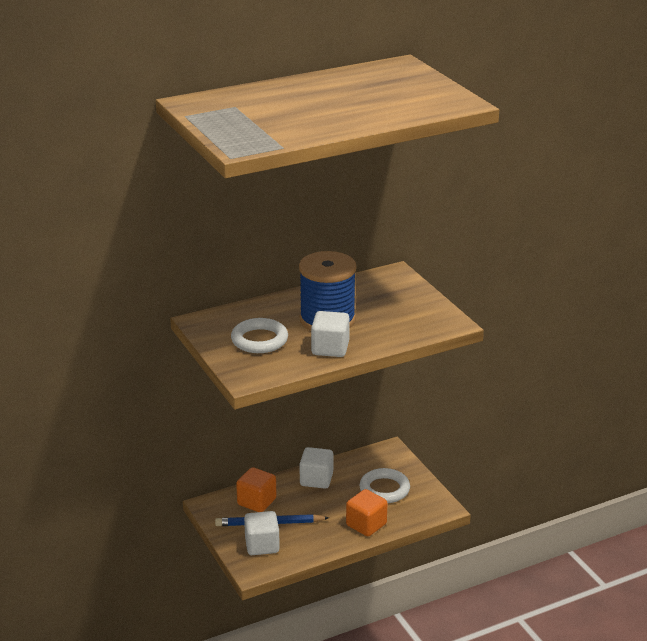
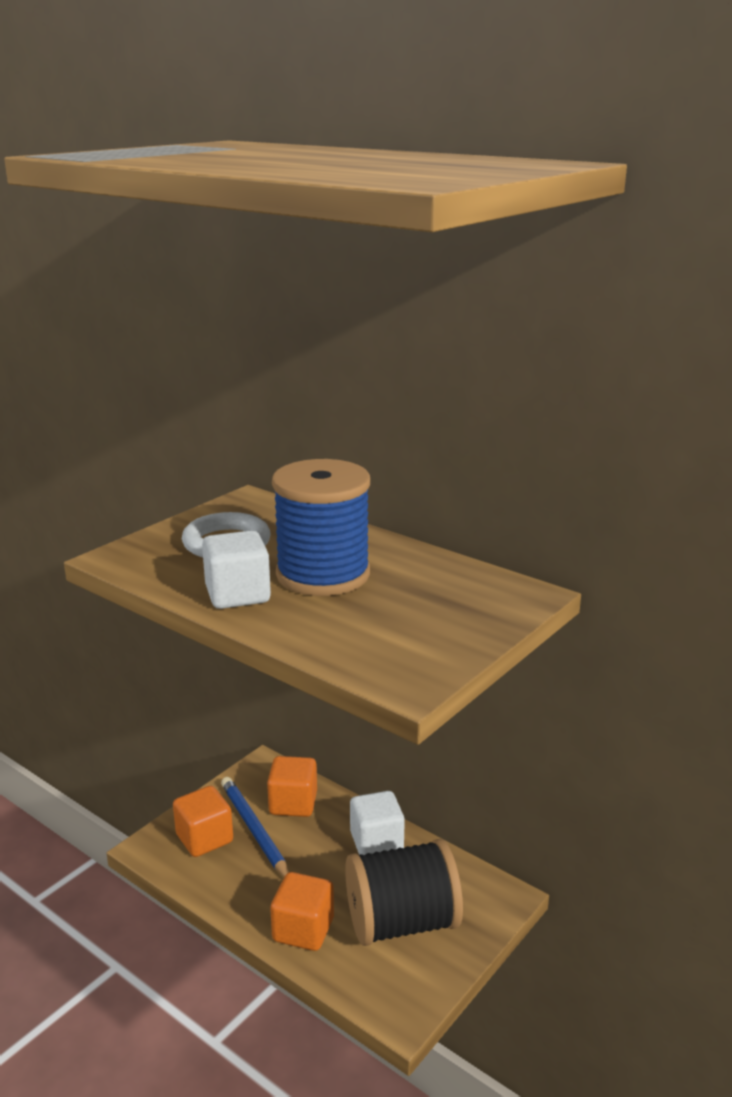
camera: 65 degrees right, 5 degrees down
(262, 545) = (204, 838): white cube -> orange cube
(384, 489) = (402, 923): white ring -> black spool

